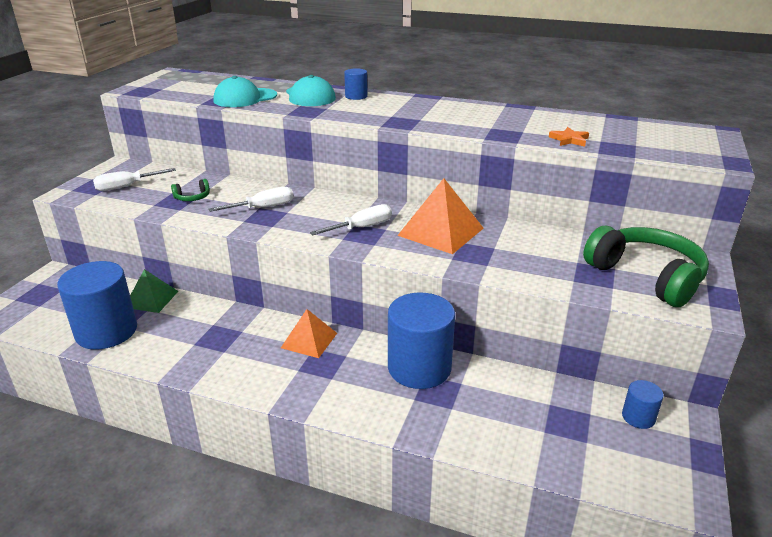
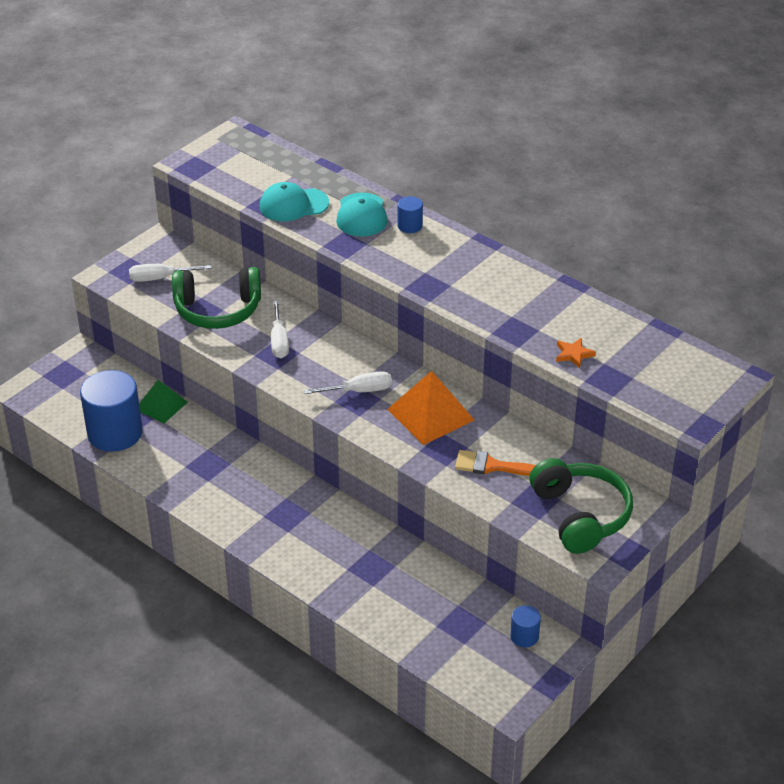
camera: 20 degrees right, 10 degrees up
(192, 197) = (218, 310): green headphones -> green headphones, size x2.38
(263, 207) = (279, 341): white screwdriver -> white screwdriver turned 90 degrees clockwise
(309, 340) = (285, 488): orange pyramid -> none
(419, 368) = (367, 542): blue cylinder -> none
(530, 257) = (492, 466): none -> orange brush

